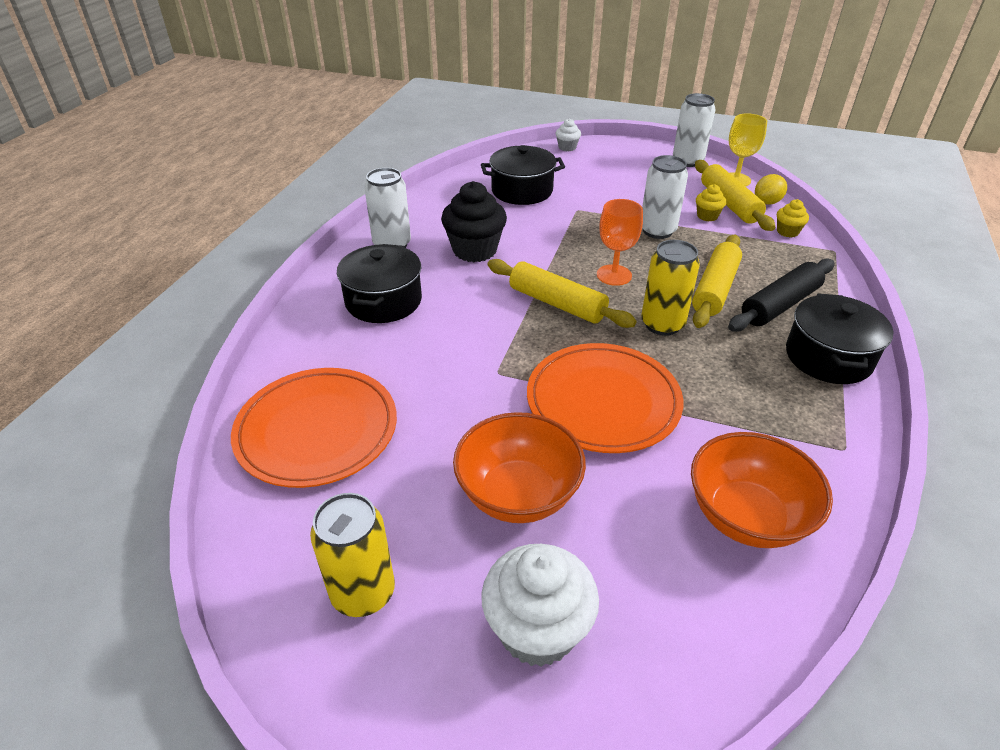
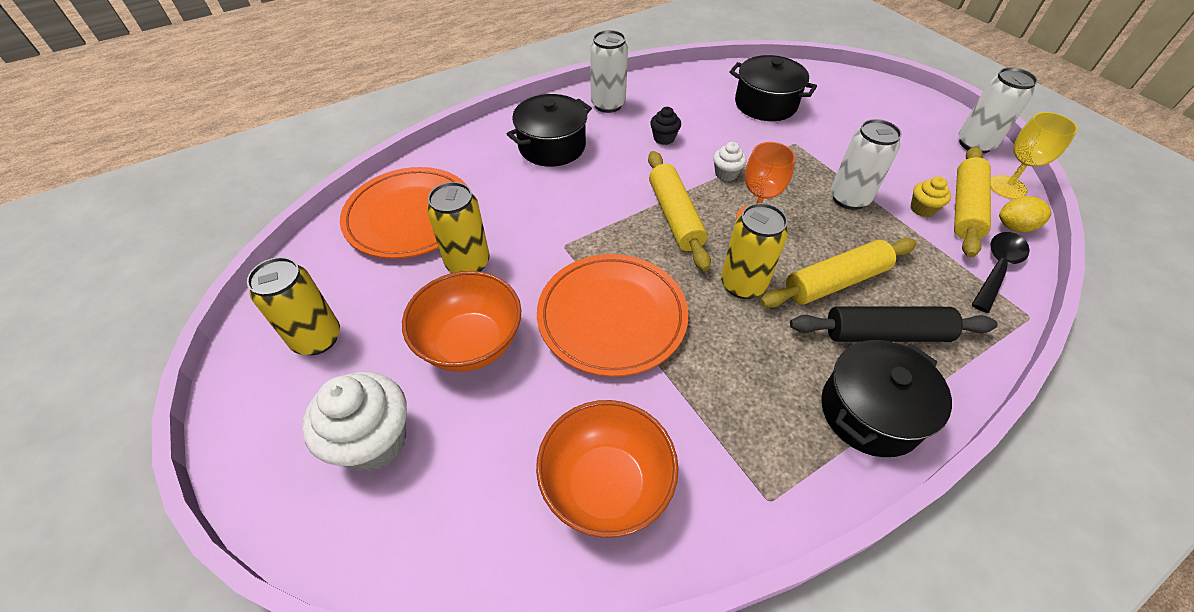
camera: 40 degrees right, 10 degrees up
(430, 435) = (468, 263): none -> yellow can
(475, 250) = (664, 138): black cupcake -> black cupcake, size x0.50
(567, 147) = (859, 80): white cupcake -> white cupcake (726, 174)
(787, 232) = (997, 268): yellow cupcake -> black spoon

